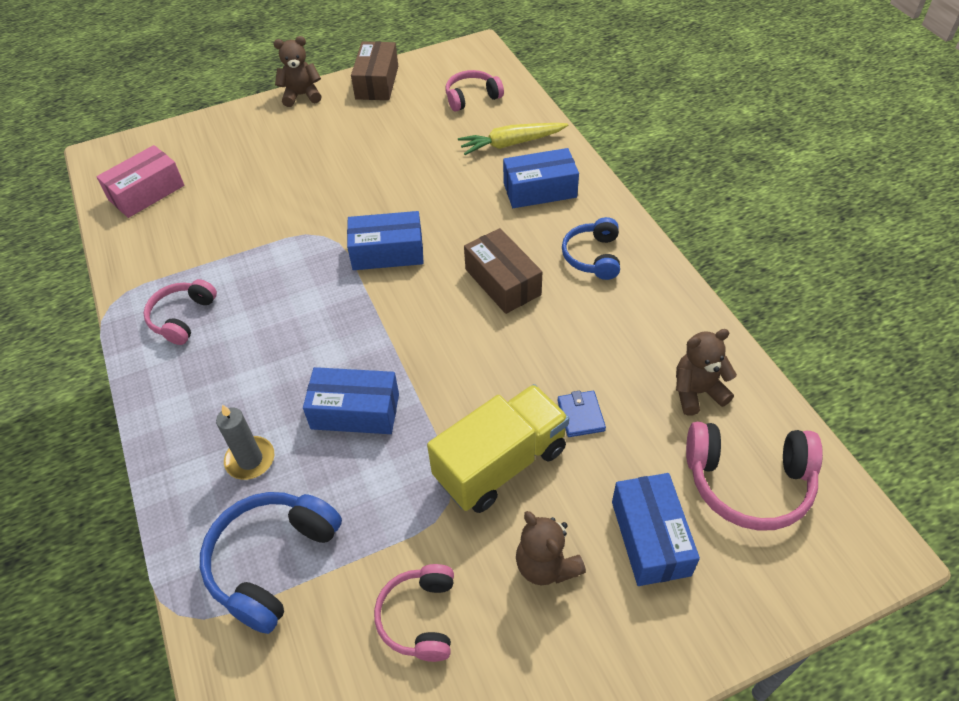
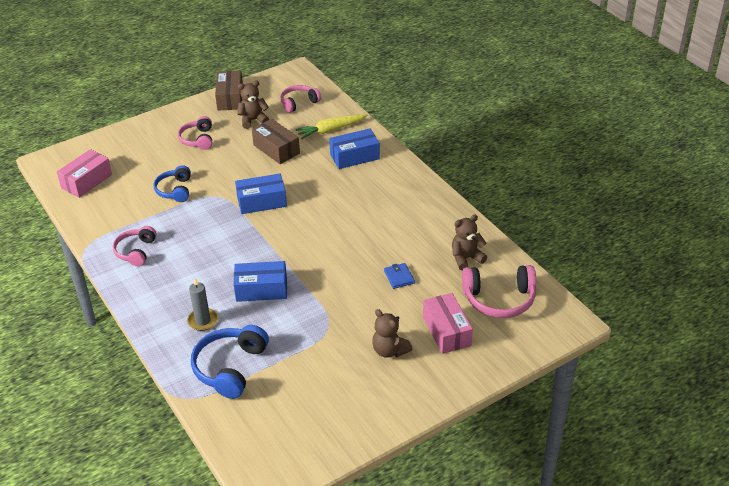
camera: 10 degrees left, 10 degrees down
(302, 95) = (178, 111): brown teddy bear -> brown teddy bear (253, 120)
(419, 617) = (322, 382): pink headphones -> pink headphones (198, 139)
(500, 463) = (355, 306): yellow truck -> none
(503, 282) = (340, 211): brown box -> brown box (276, 149)
(592, 256) = (394, 192): blue headphones -> blue headphones (175, 190)
(650, 538) = (446, 331): blue box -> pink box

